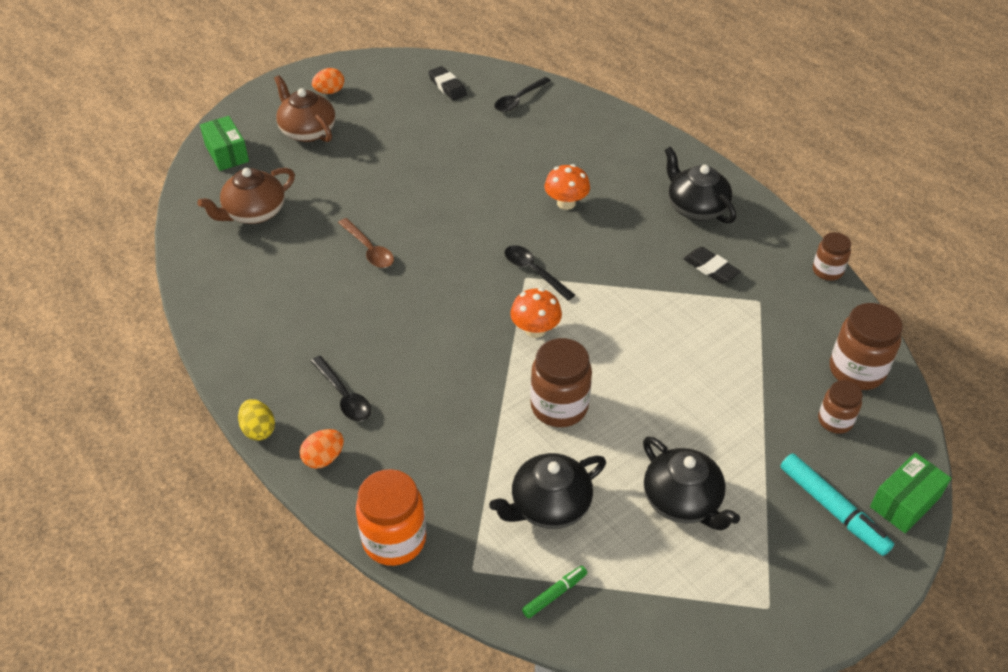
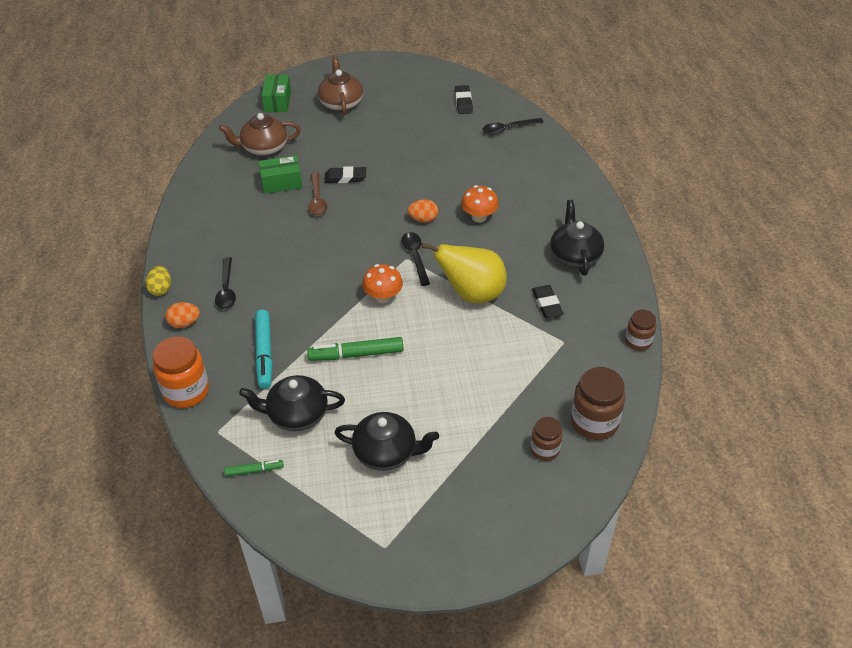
camera: 30 degrees right, 0 degrees up
(329, 92) = (378, 80): orange egg -> orange egg (423, 219)
(382, 213) = (345, 178): none -> black eraser
(559, 406) = (356, 354): brown jar -> green marker
(627, 288) = (472, 294): none -> yellow pear
(682, 501) = (386, 452): black teapot -> black teapot turned 75 degrees counterclockwise
(832, 509) = (487, 507): turquoise marker -> turquoise marker (264, 353)
(904, 502) = (546, 528): green box -> green box (281, 183)

